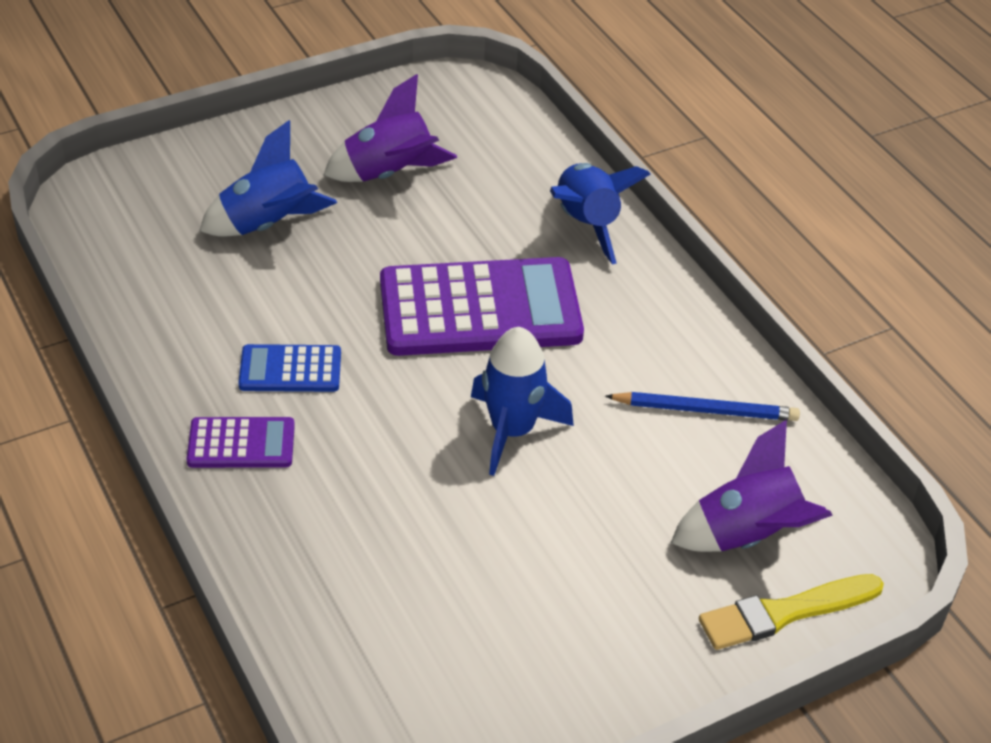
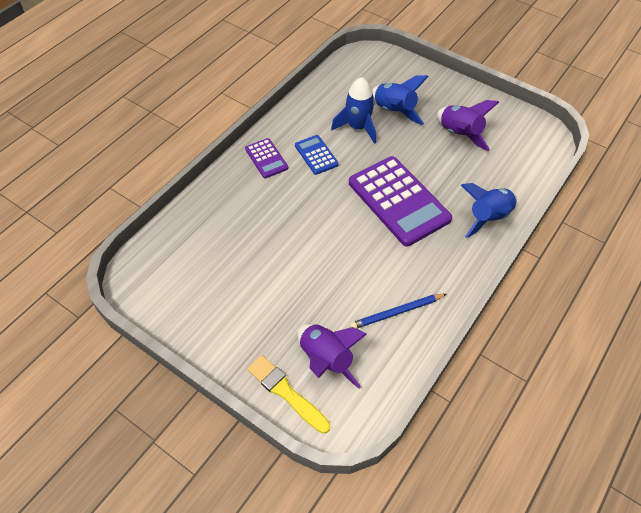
camera: 65 degrees right, 10 degrees up
(512, 431) = (332, 243): blue rocket -> blue rocket (358, 127)
(705, 410) = (397, 312): blue pencil -> blue pencil turned 90 degrees clockwise

